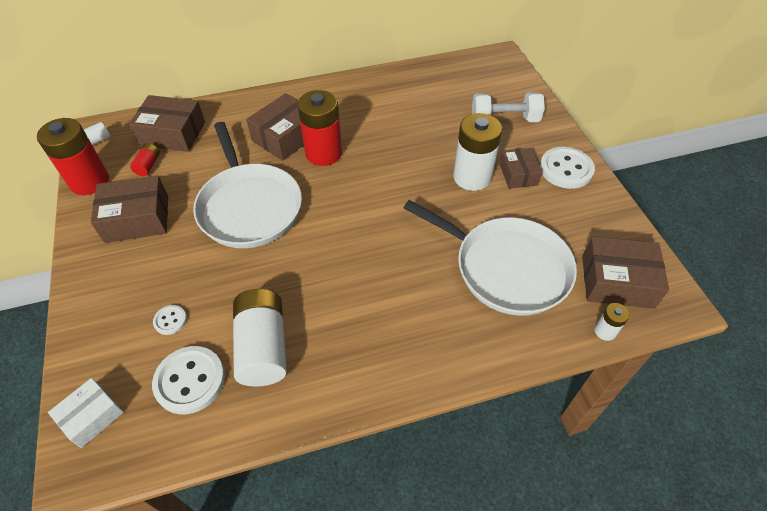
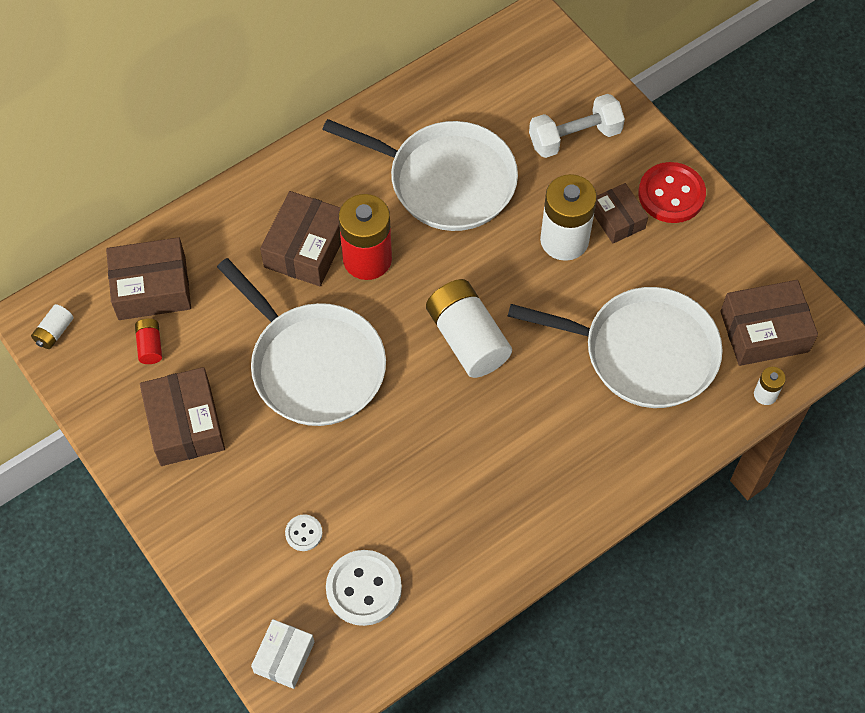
camera: 20 degrees left, 10 degrees up
(89, 181) = (89, 392): red battery -> none
(137, 219) = (185, 424): brown box -> brown box turned 75 degrees counterclockwise
(263, 347) = (421, 528): white battery -> white battery (467, 339)
(402, 122) = (446, 180): none -> white pan
(566, 169) = (671, 194): white button -> red button

